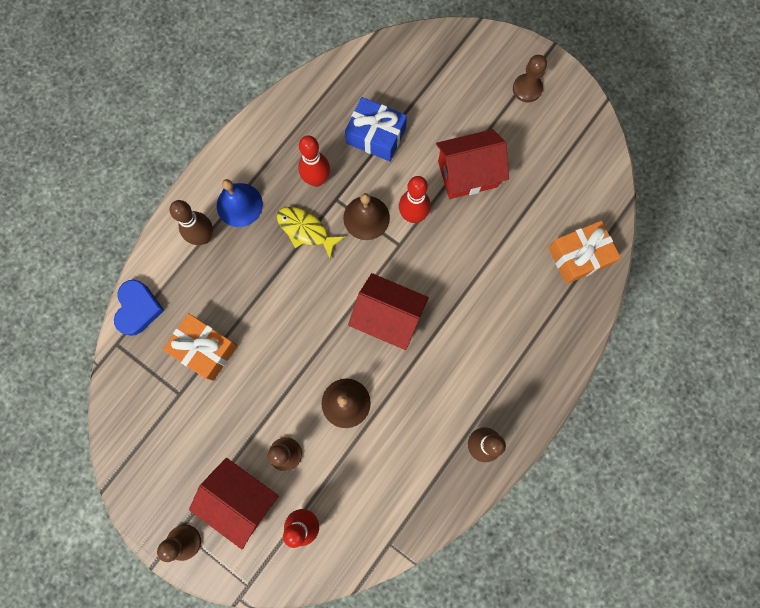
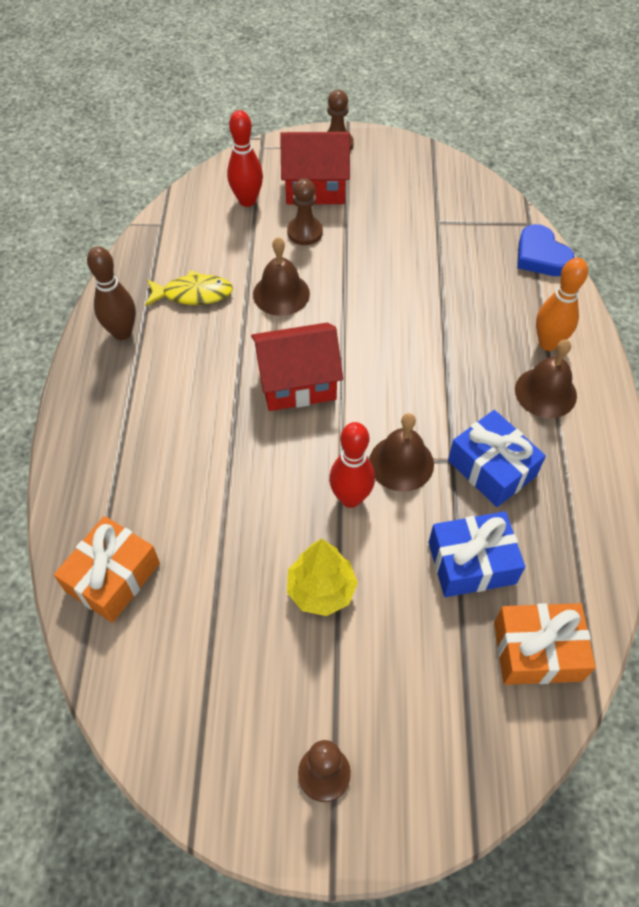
camera: 145 degrees right, 20 degrees down
(203, 237) = (548, 343): brown bowling pin -> orange bowling pin
(204, 349) = (449, 261): orange gift -> orange gift (537, 651)
(239, 205) = (545, 392): blue bell -> brown bell
(305, 230) = (454, 410): yellow fish -> yellow fish (193, 294)
(317, 179) = (492, 468): red bowling pin -> blue gift
(467, 174) = (321, 590): red house -> yellow tree

